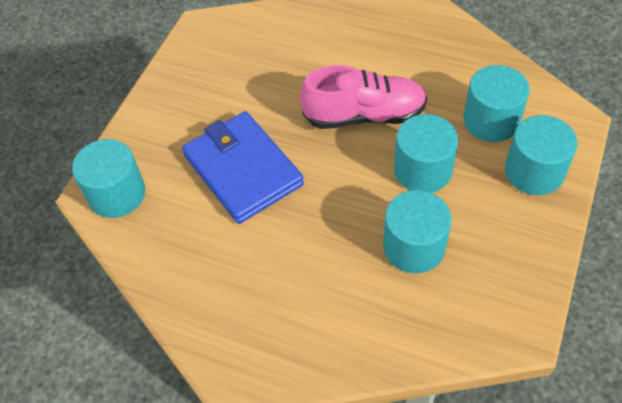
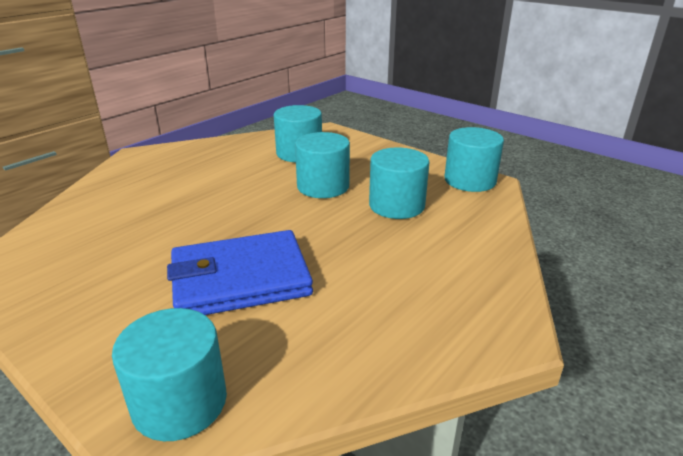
camera: 75 degrees left, 25 degrees down
(364, 115) = (241, 199): pink shoe -> none
(534, 171) = (357, 150): turquoise cylinder -> turquoise cylinder (470, 180)

